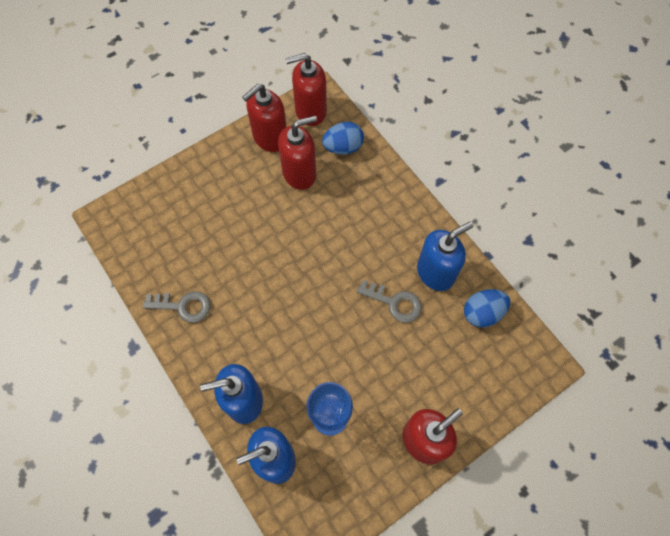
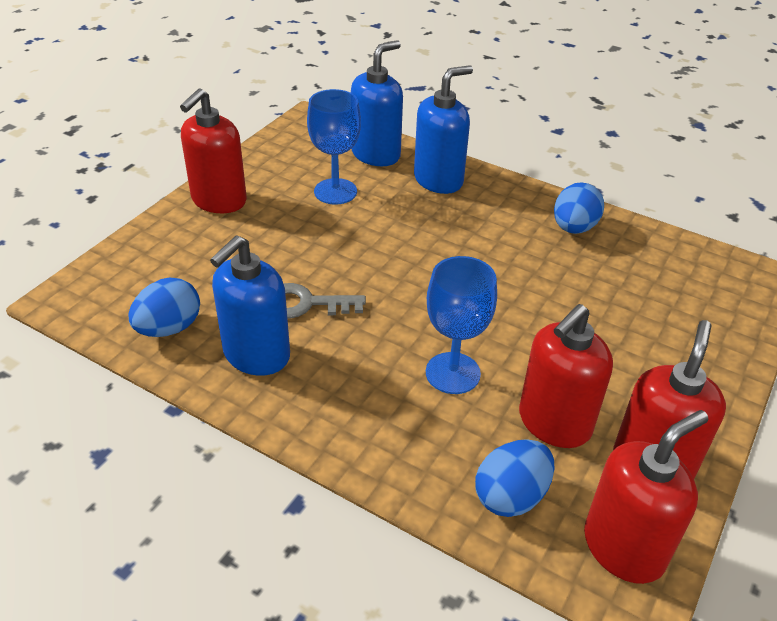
camera: 155 degrees right, 25 degrees down
(183, 306) = (574, 228): grey key -> blue egg
(332, 220) = (452, 373): none -> blue goblet

